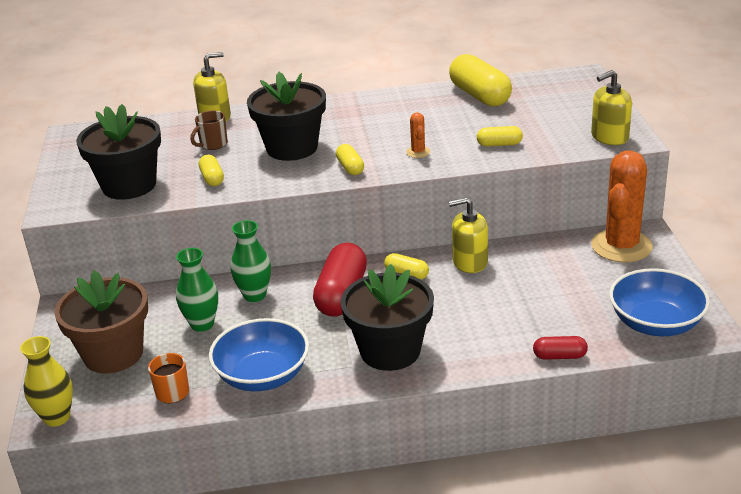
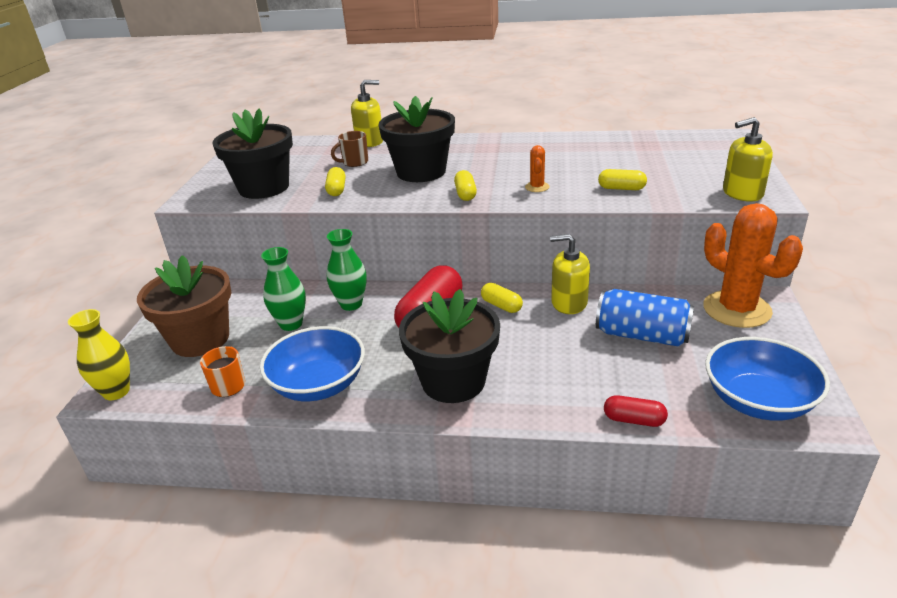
camera: 15 degrees right, 0 degrees up
(480, 96) = (618, 145): yellow capsule -> none
(545, 282) = (642, 335): none -> blue can
(621, 246) = (736, 309): orange cactus -> orange cactus turned 75 degrees counterclockwise

